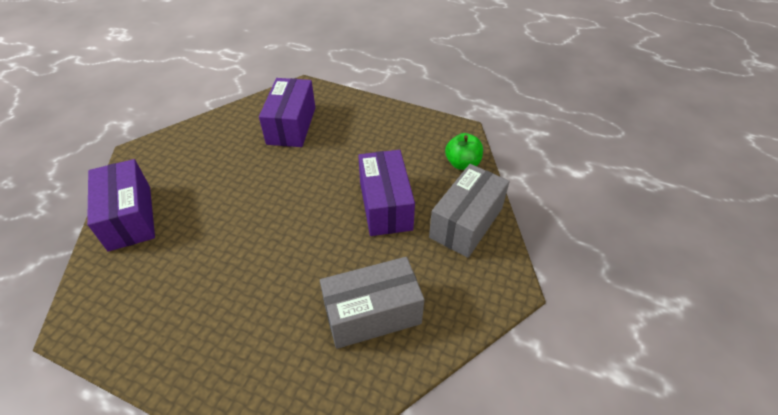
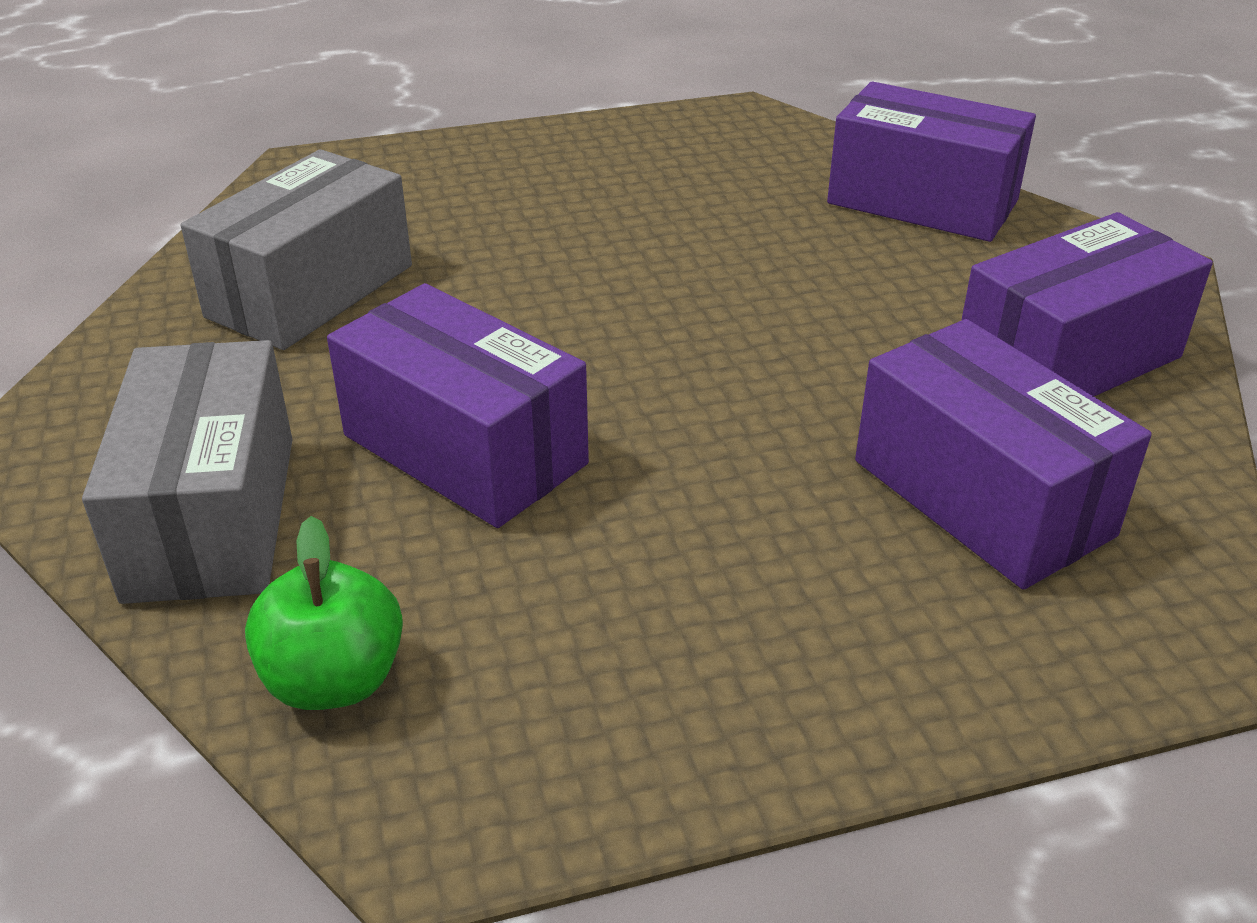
camera: 140 degrees right, 10 degrees down
(213, 141) = (1067, 360): none -> purple box

